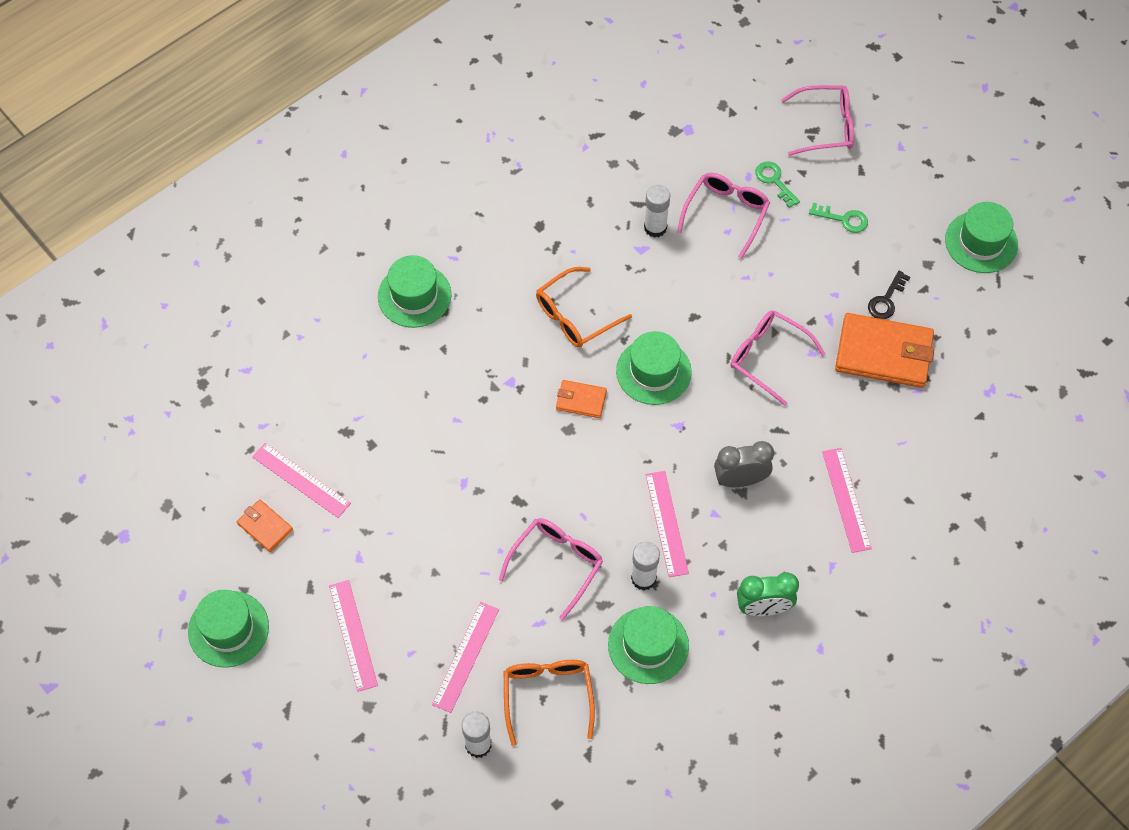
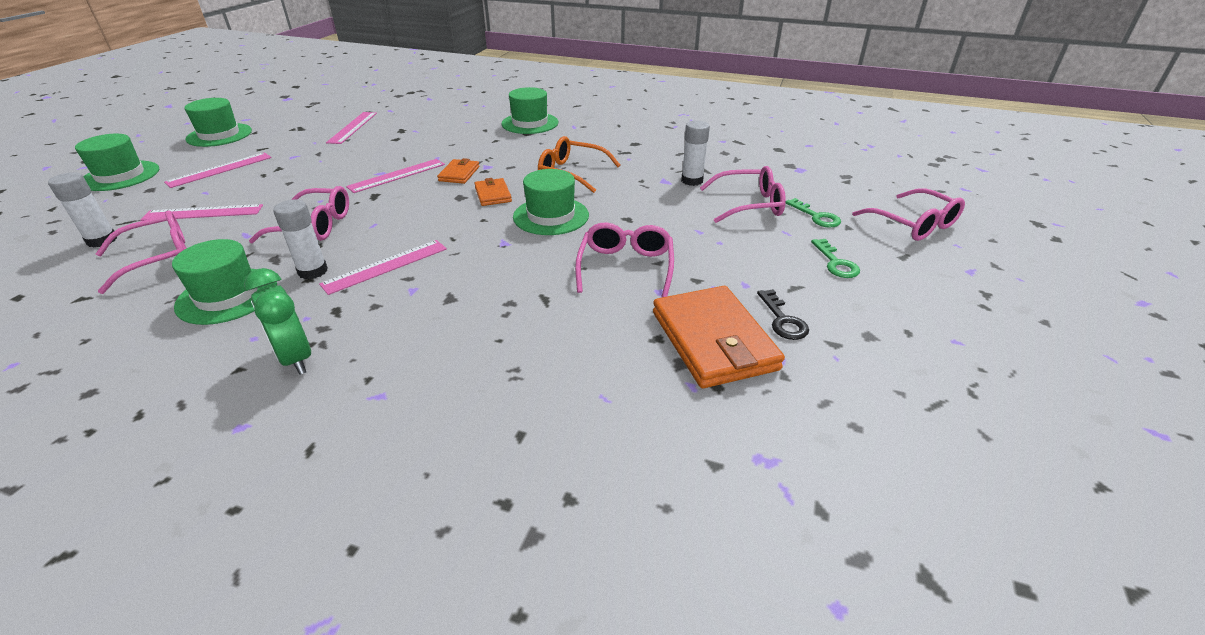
camera: 60 degrees right, 25 degrees down
(265, 527) = (309, 127): orange wallet -> orange wallet (459, 174)
(547, 696) = (159, 258): orange glasses -> pink glasses
(740, 479) = (464, 293): grey clock -> none
(774, 181) = (816, 216): green key -> green key turned 120 degrees clockwise
(846, 499) = (485, 376): pink ruler -> pink ruler (397, 175)
(886, 300) = (783, 320): black key -> black key turned 105 degrees counterclockwise
(981, 242) = (961, 369): green hat -> green hat (120, 176)

